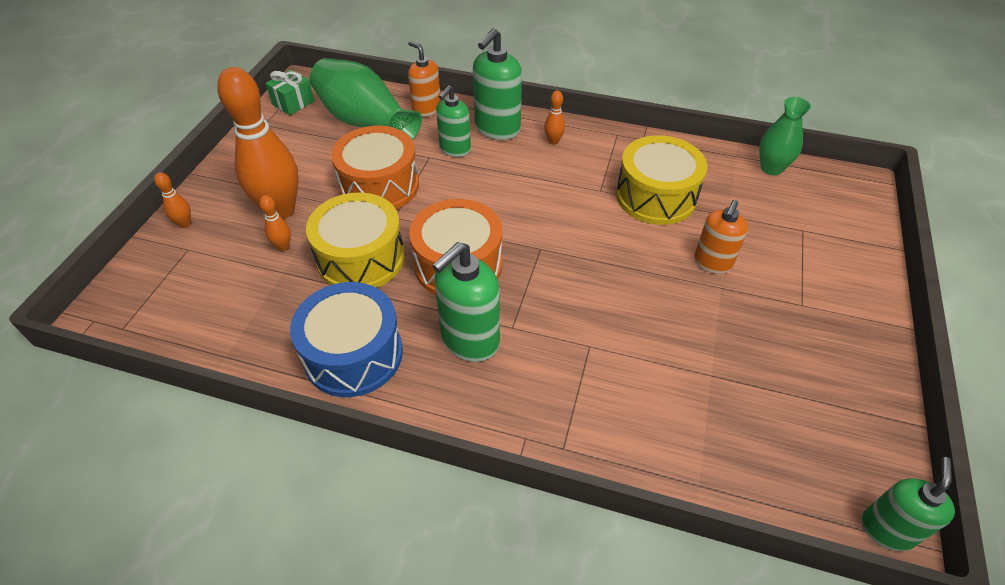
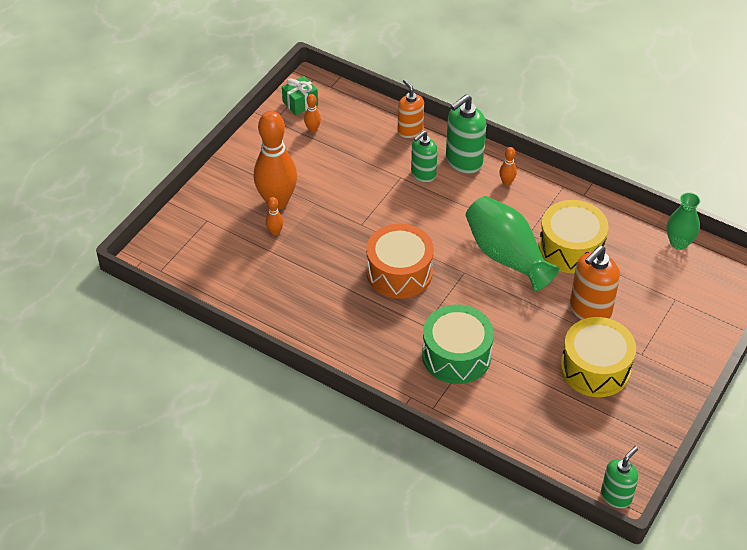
camera: 15 degrees right, 0 degrees up
(185, 224) = (206, 199): orange bowling pin -> orange bowling pin (312, 129)
(353, 354) = (311, 320): blue drum -> none
(361, 258) = (330, 252): yellow drum -> yellow drum (595, 368)
(366, 122) = (356, 134): green vase -> green vase (506, 256)
(379, 186) = (355, 195): orange drum -> none
(469, 340) = (392, 328): green soap dispenser -> none
(569, 359) = (456, 355): none -> green drum
(712, 263) = (590, 310): orange soap dispenser -> orange soap dispenser, size x1.50

